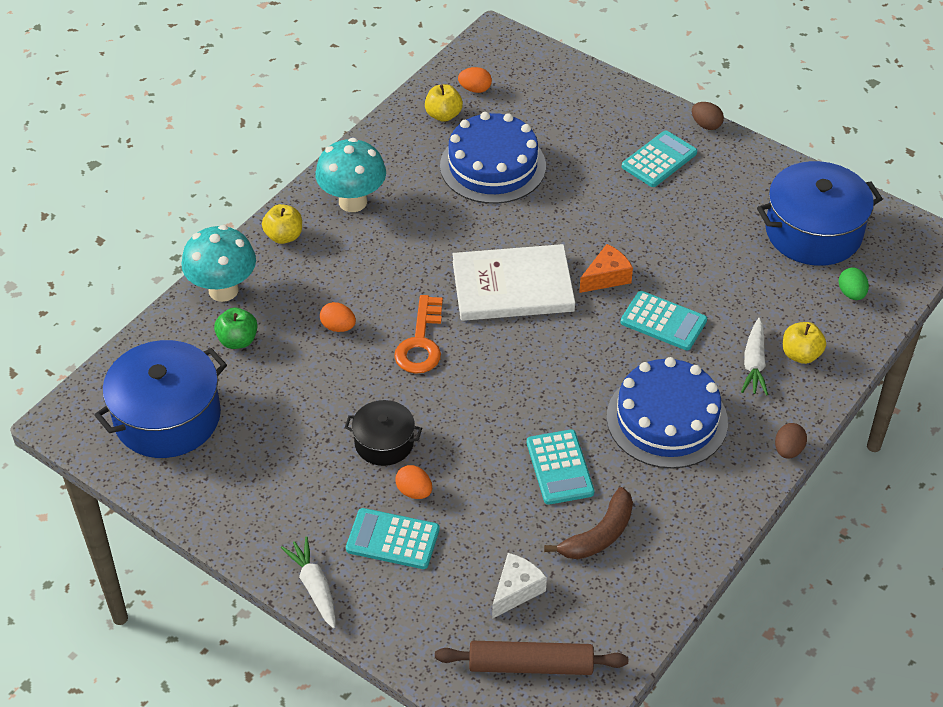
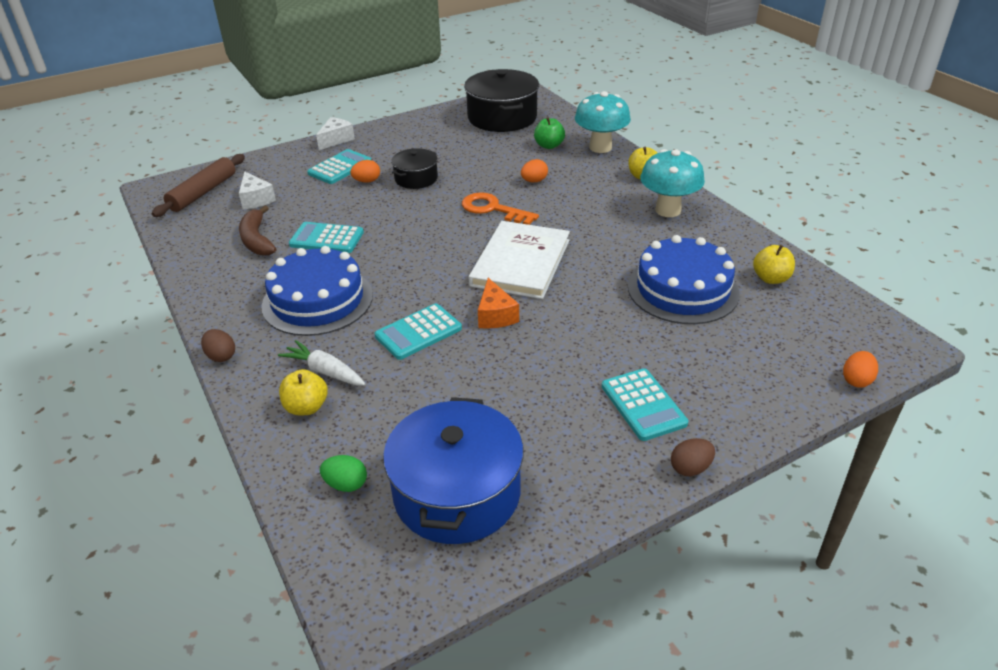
camera: 115 degrees right, 10 degrees down
(167, 417) = (502, 117): blue pot -> black pot
(314, 586) = (336, 140): white carrot -> white cheese
(475, 89) = (808, 307): orange egg -> orange egg (856, 380)

